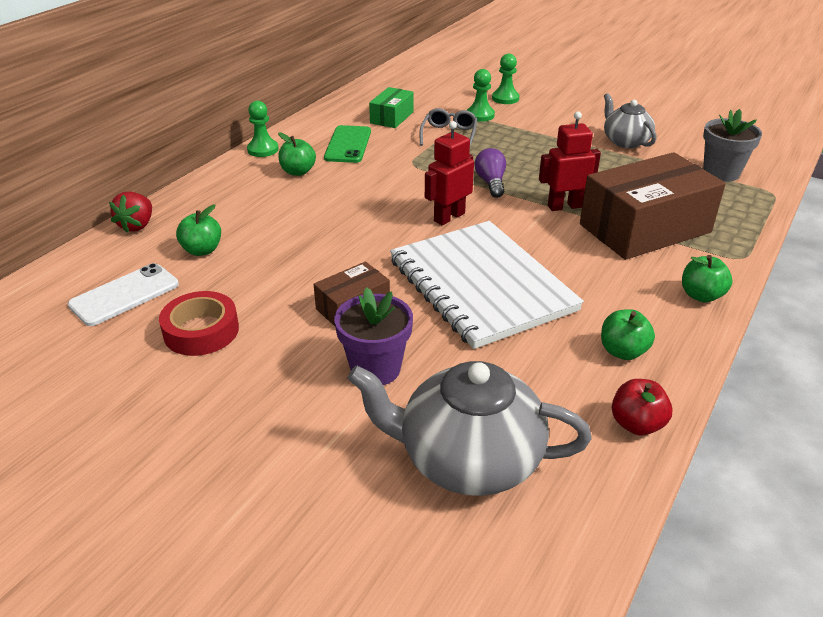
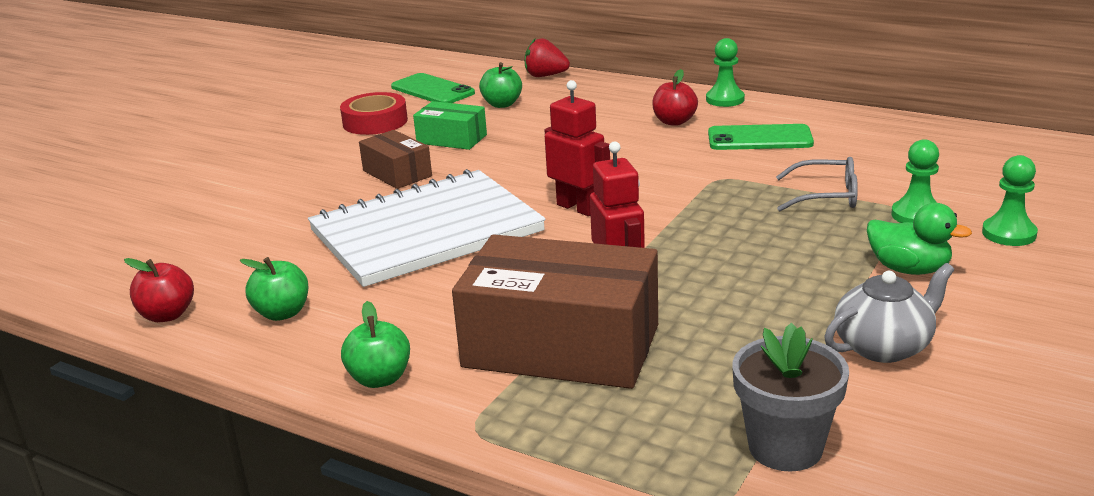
camera: 90 degrees right, 10 degrees down
(124, 295) = (432, 90): white phone -> green phone
(298, 172) = (674, 122): green apple -> red apple
(375, 369) = (300, 190): purple flower pot -> none
(391, 117) = (864, 156): green box -> green box (452, 139)
(467, 459) = (169, 234): grey teapot -> none
(491, 183) = (678, 230): purple light bulb -> none
(544, 125) = (909, 269): none -> green duck
(644, 228) = (561, 346): brown box -> brown box turned 45 degrees counterclockwise

